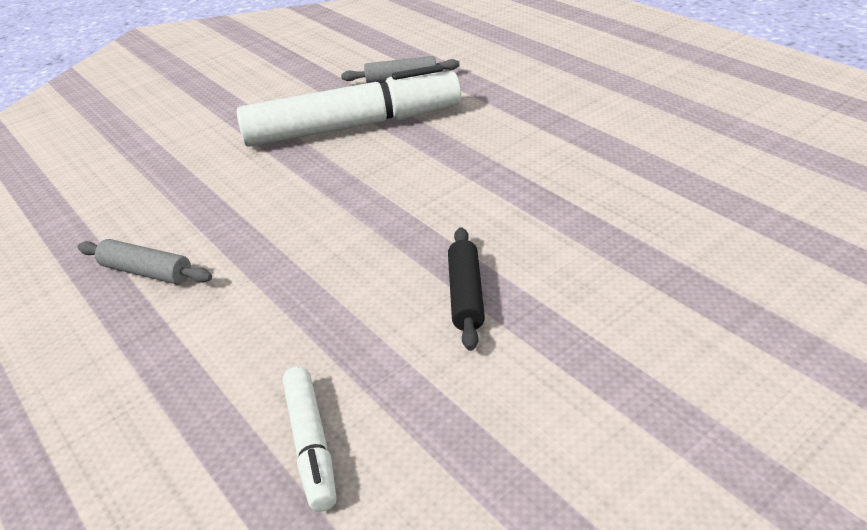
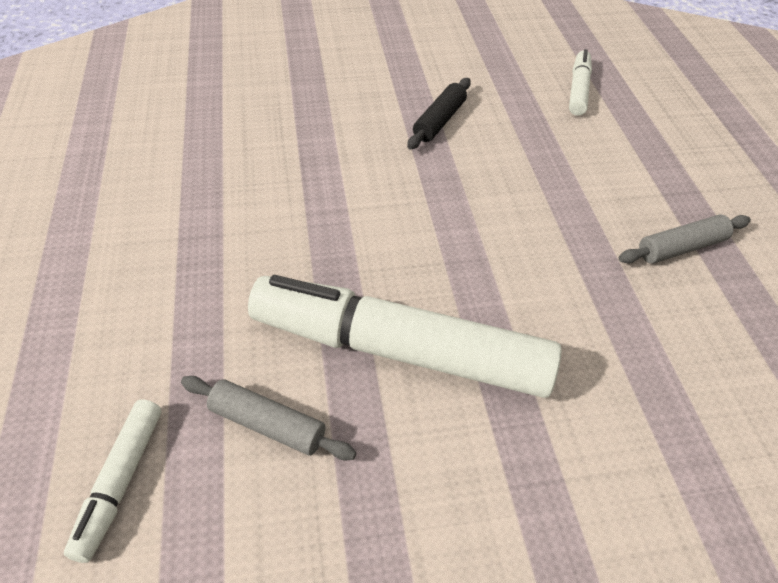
camera: 155 degrees left, 10 degrees up
(146, 272) = (681, 248): grey rolling pin -> grey rolling pin turned 75 degrees counterclockwise
(449, 46) = (120, 482): none -> white marker

